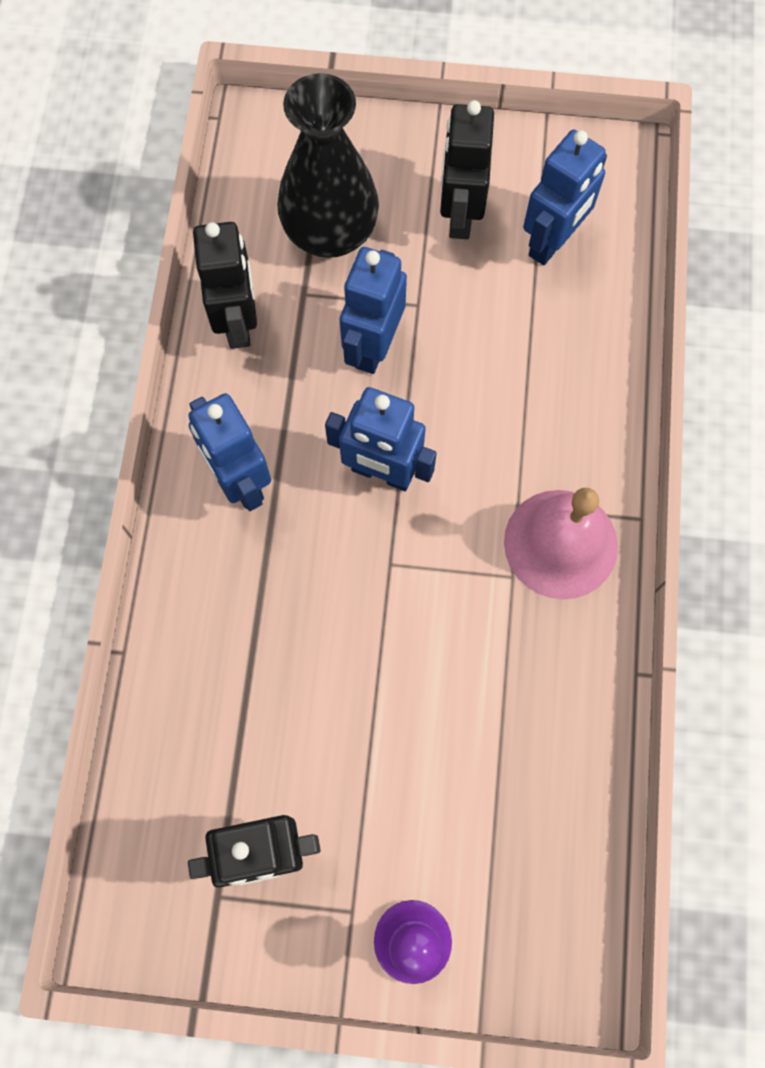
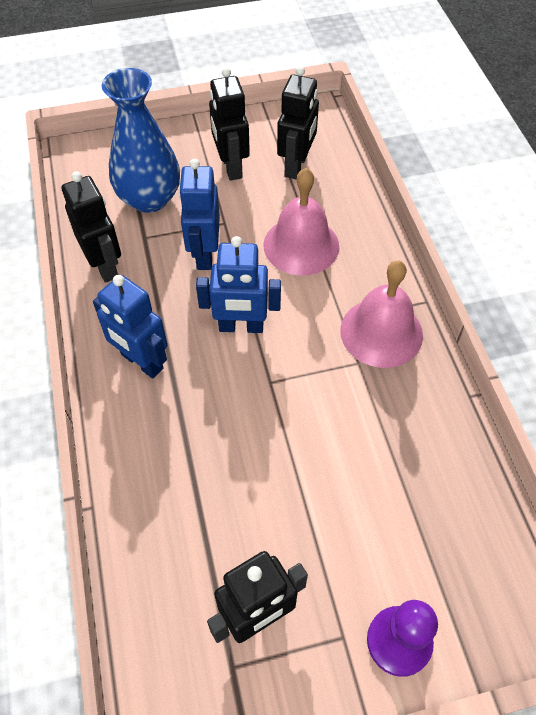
camera: 20 degrees left, 15 degrees down
(330, 233) = (149, 198): black vase -> blue vase
(507, 375) = (301, 245): none -> pink bell
(552, 242) = (296, 166): blue robot -> black robot

